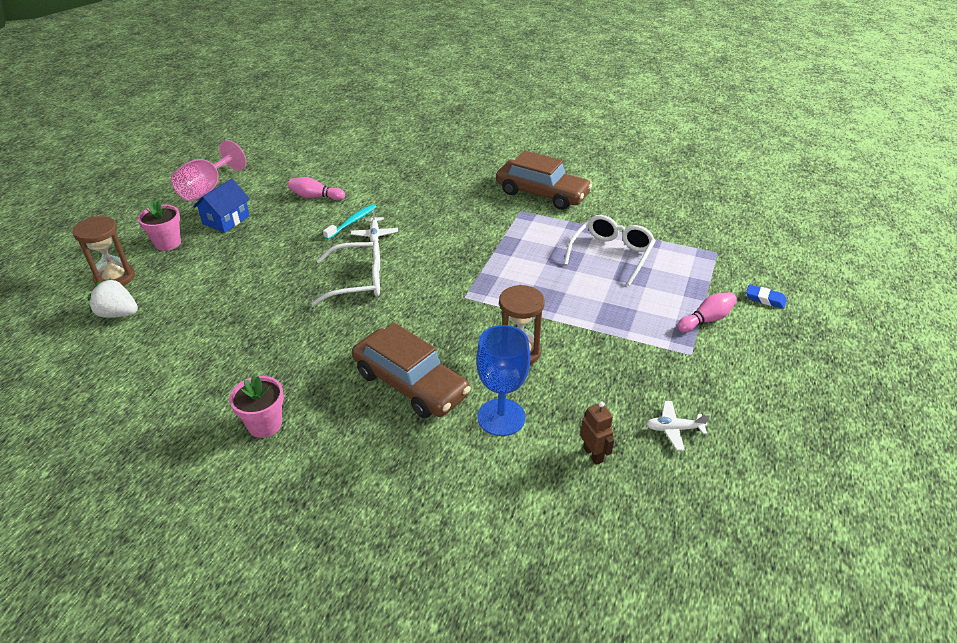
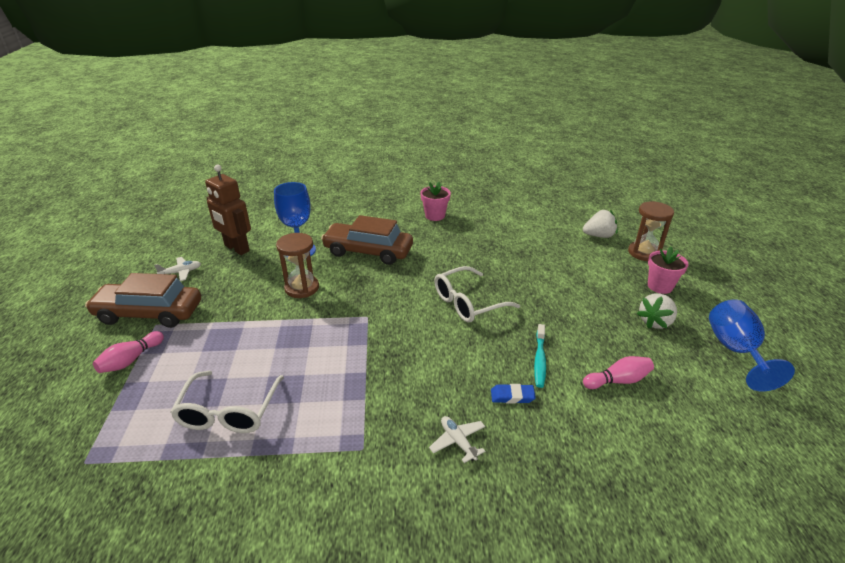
camera: 155 degrees right, 5 degrees down
(207, 189) = (735, 350): pink goblet -> blue goblet
(226, 220) = (655, 322): blue house -> white strawberry
(374, 234) = (501, 352): white plane -> white plane (458, 441)
(542, 194) = (345, 498): brown car -> brown car (149, 313)
(593, 454) = (236, 248): brown robot -> brown robot, size x1.87
(765, 299) = (51, 405): blue eraser -> blue eraser (512, 396)

